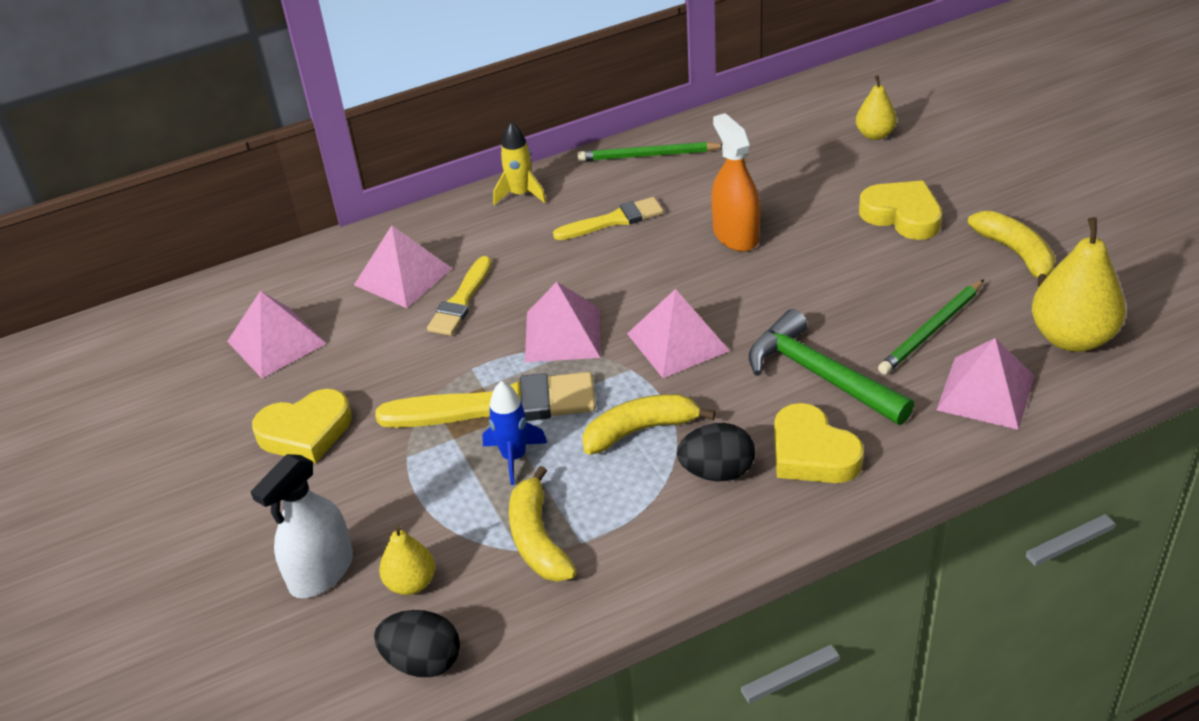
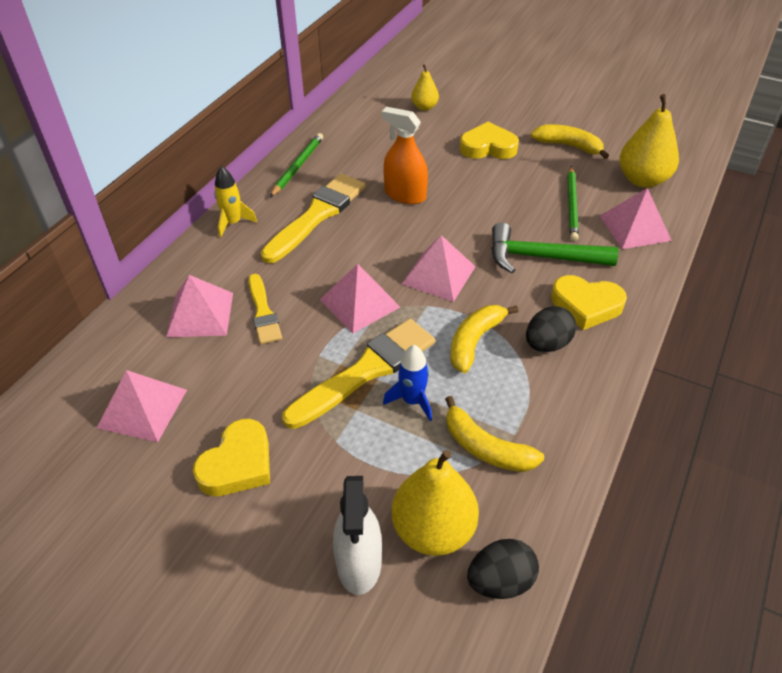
camera: 40 degrees left, 5 degrees up
(411, 583) = (433, 530): yellow pear -> yellow pear, size x1.81
(613, 220) = (317, 215): yellow brush -> yellow brush, size x1.69
(648, 155) = (297, 166): green pencil -> green pencil turned 150 degrees clockwise

